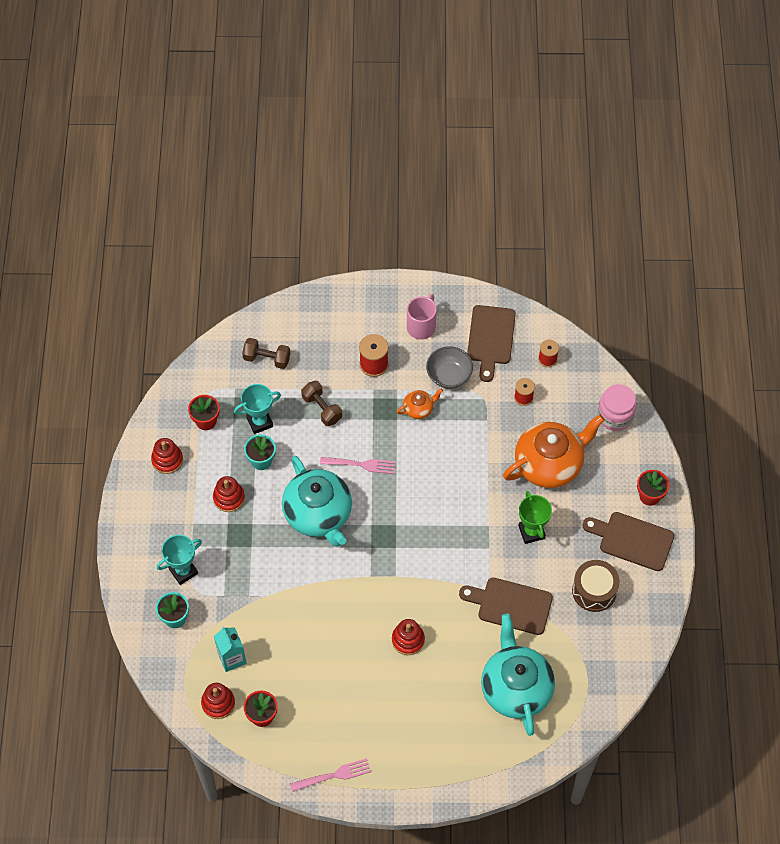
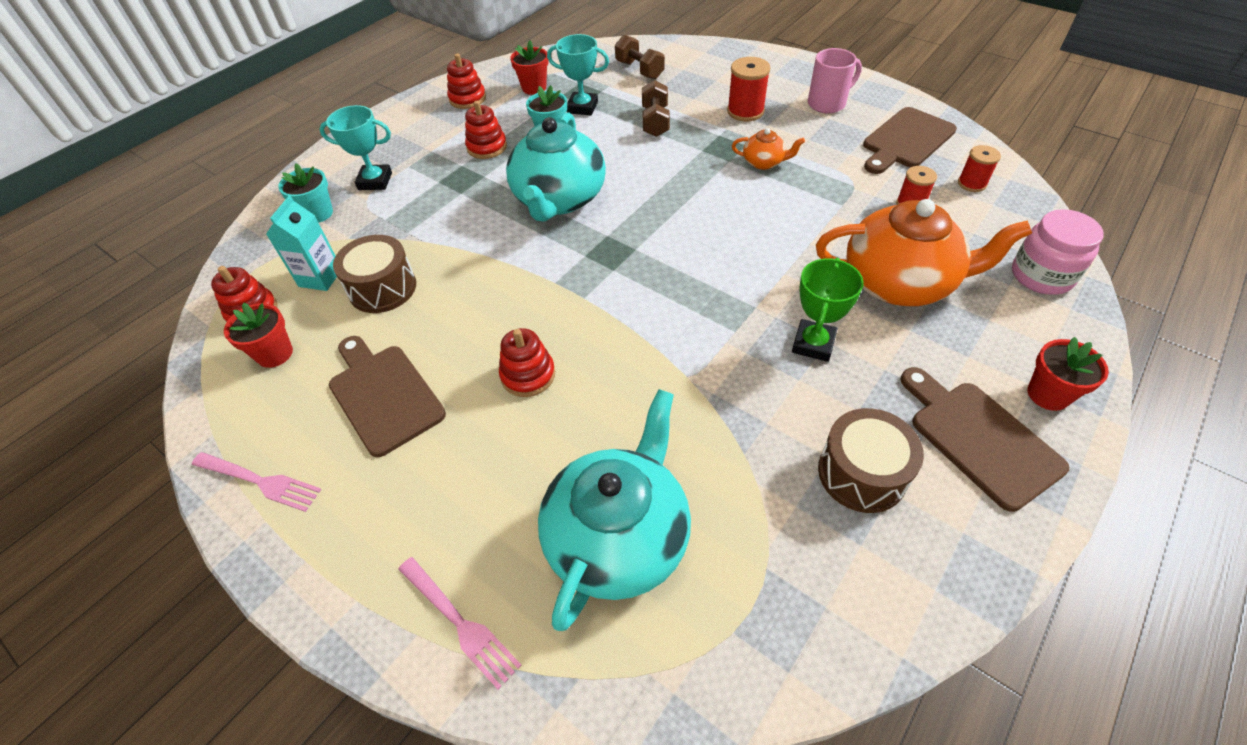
camera: 40 degrees right, 10 degrees down
(277, 641) = (382, 288): none -> brown drum
(360, 464) = (650, 180): pink fork -> pink fork (460, 623)
(449, 376) = (826, 150): grey bowl -> none
(510, 605) = (708, 416): brown cutting board -> brown cutting board (384, 395)

